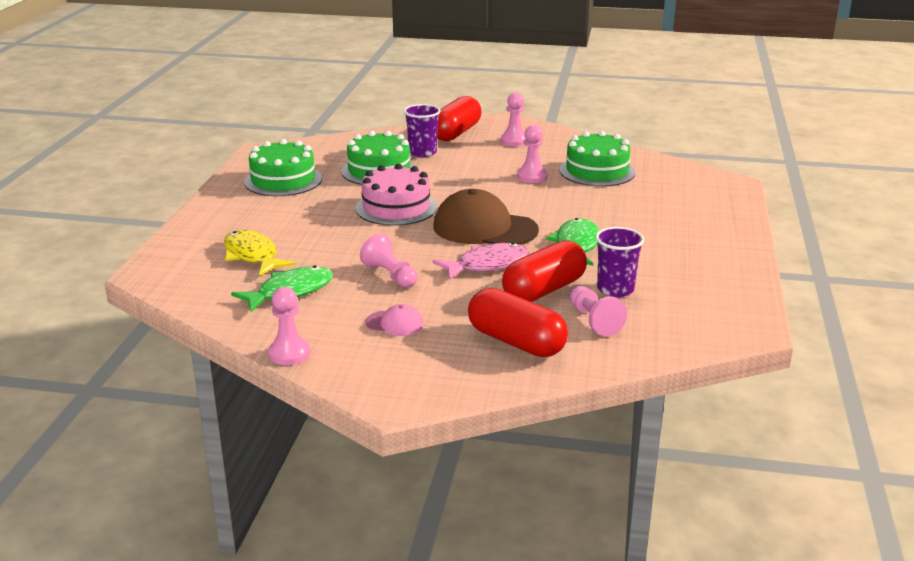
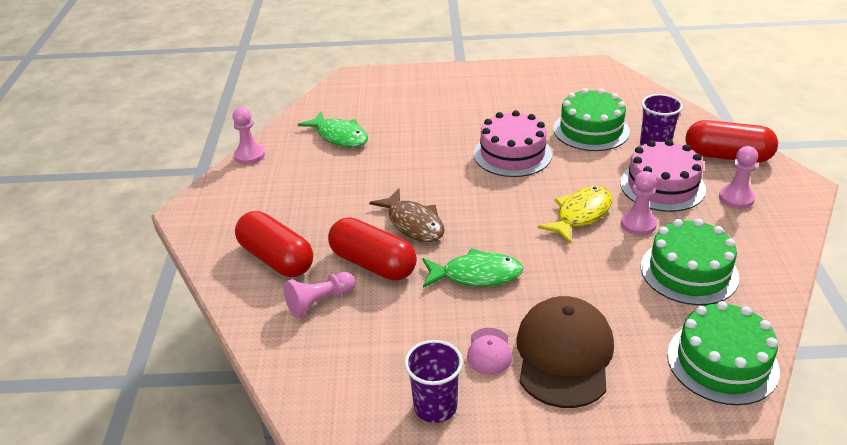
camera: 80 degrees right, 10 degrees up
(252, 256) = (392, 108): yellow fish -> yellow fish (580, 214)
(283, 180) = (539, 89): green cake -> green cake (722, 362)
(390, 275) = (378, 175): pink pawn -> none
(395, 323) = (298, 192): pink cap -> pink cap (489, 351)
(484, 160) = (662, 186): none -> pink cake
(484, 228) = (491, 211): brown cap -> brown cap (564, 355)
(487, 265) = (413, 223): pink fish -> brown fish
(516, 342) = (276, 259): red capsule -> red capsule turned 75 degrees counterclockwise
(615, 289) = (385, 311): purple cup -> purple cup (435, 407)

